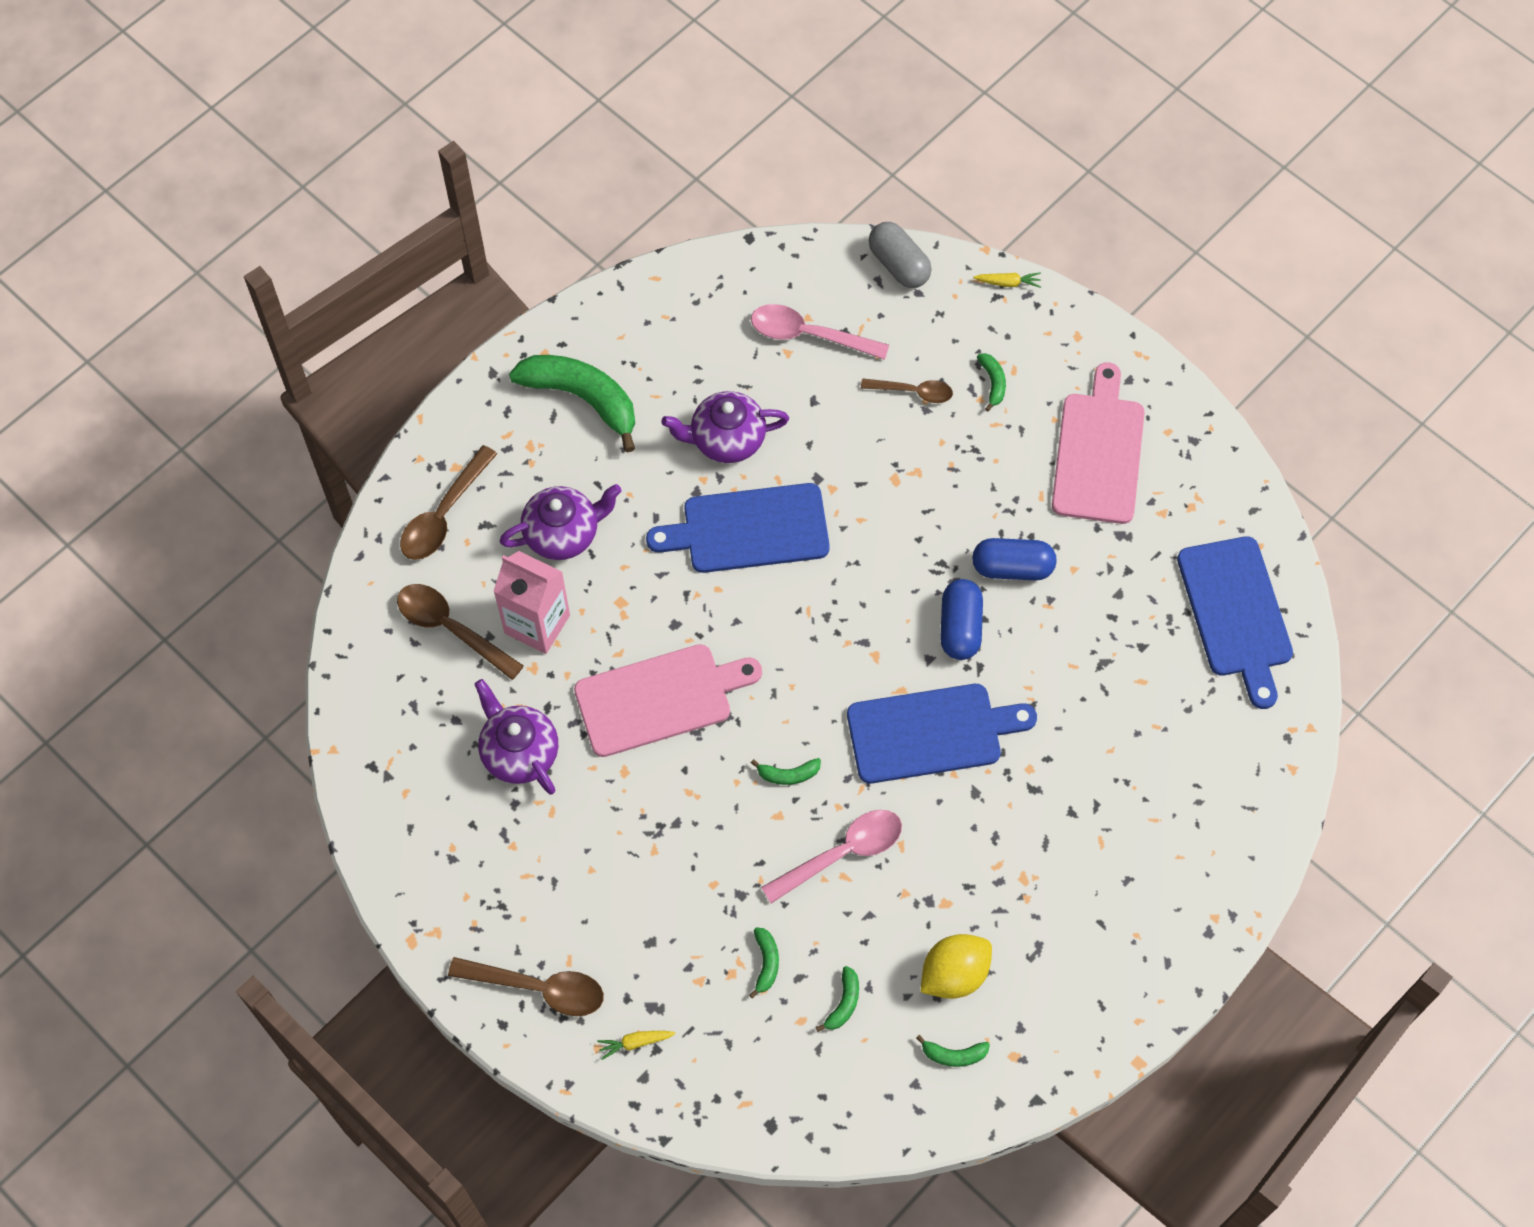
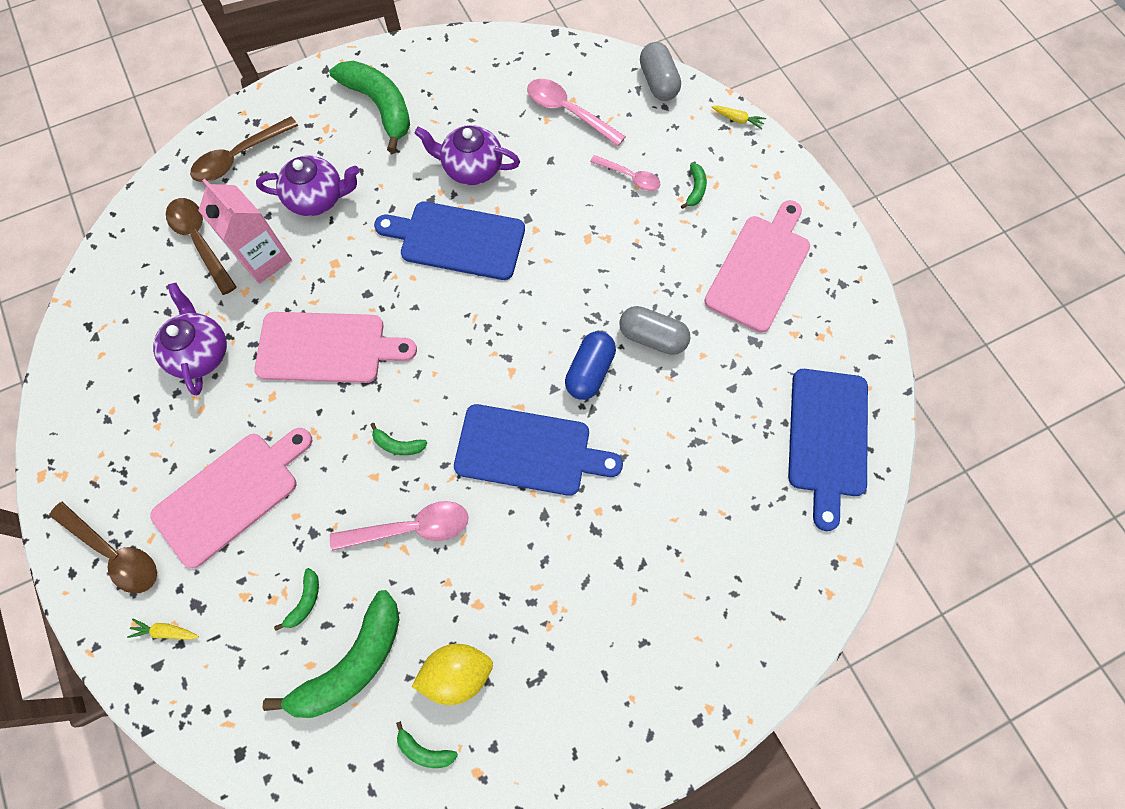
camera: 20 degrees right, 5 degrees up
(633, 887) = (231, 495): none -> pink cutting board
(843, 1003) = (352, 663): green banana -> green banana, size x2.32
(913, 392) = (630, 177): brown spoon -> pink spoon
(1012, 567) = (652, 337): blue capsule -> grey capsule

